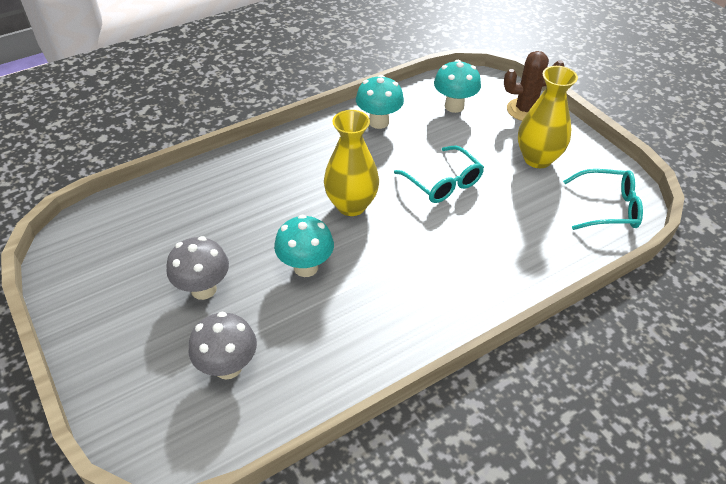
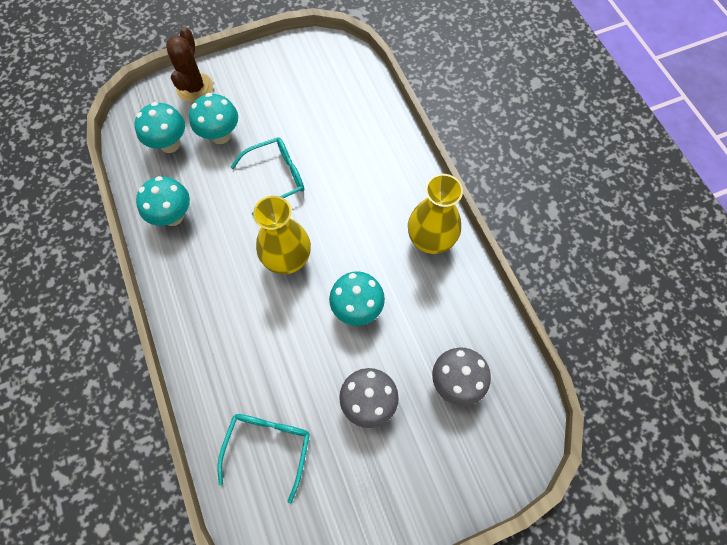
camera: 80 degrees left, 20 degrees up
(477, 136) = (220, 135): none -> turquoise mushroom
(537, 159) = (264, 97): yellow vase -> yellow vase (430, 240)
(608, 208) = (333, 67): turquoise glasses -> turquoise glasses (268, 447)

